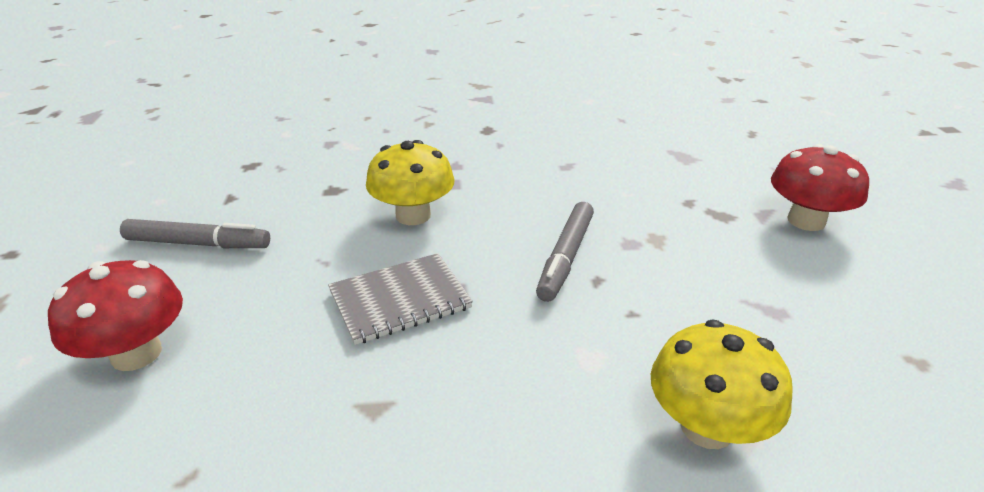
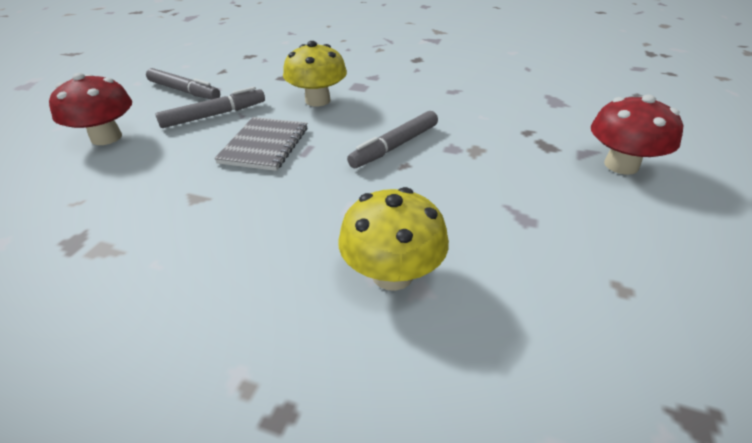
camera: 25 degrees right, 5 degrees up
(283, 272) = (214, 115): none -> grey marker
(400, 300) = (264, 145): grey notebook -> grey notebook turned 75 degrees counterclockwise

